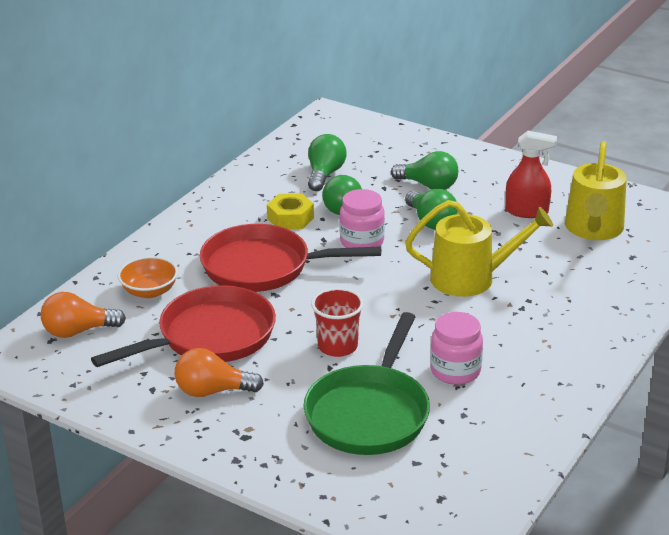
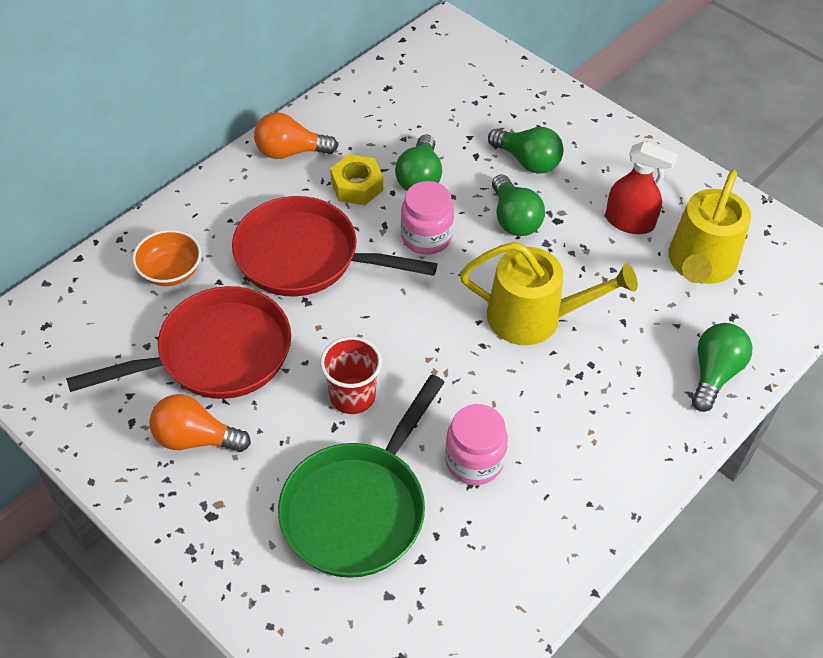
camera: 10 degrees right, 20 degrees up
(78, 331) = (77, 318): orange light bulb -> orange light bulb (290, 152)
(324, 174) = (415, 124): green light bulb -> green light bulb (714, 373)

